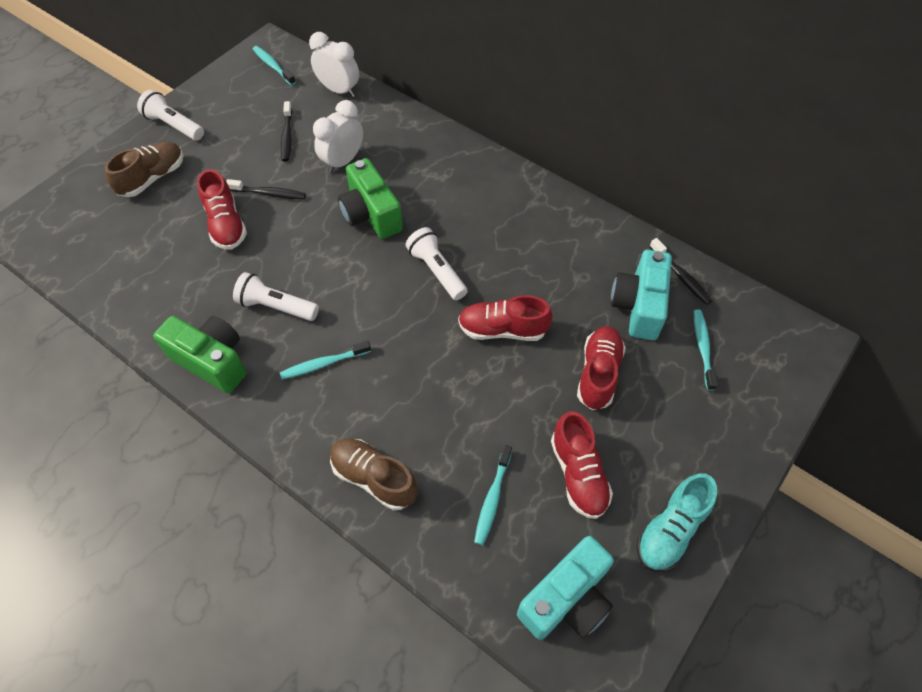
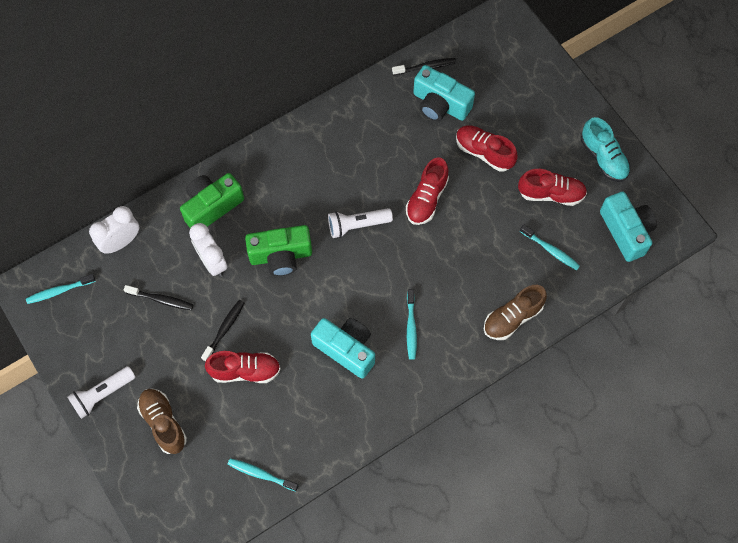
camera: 70 degrees left, 10 degrees up
(212, 361) = (379, 406): green camera -> green camera (211, 206)
(276, 307) = (346, 349): white flashlight -> turquoise camera
(702, 348) = (487, 81): turquoise toothbrush -> turquoise toothbrush (261, 474)

